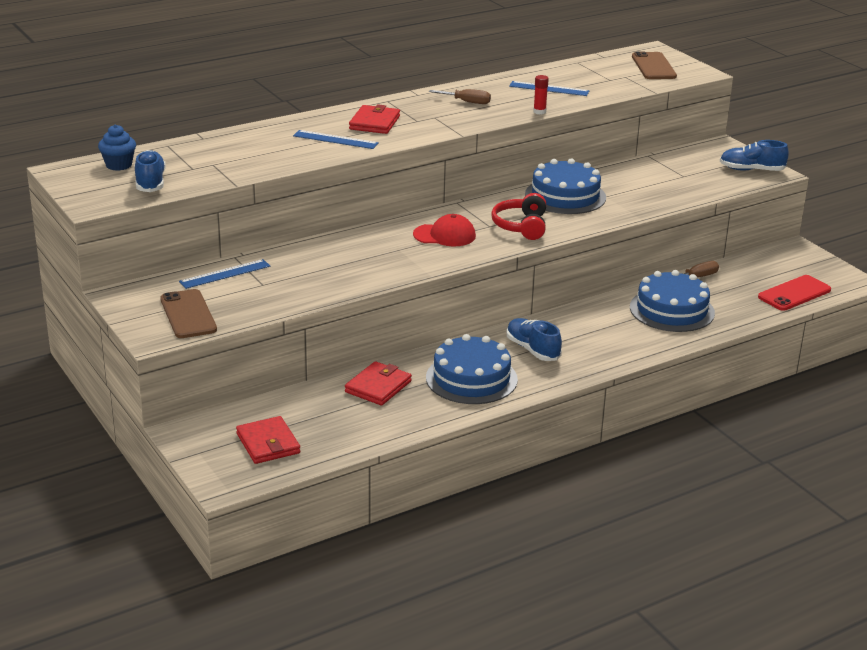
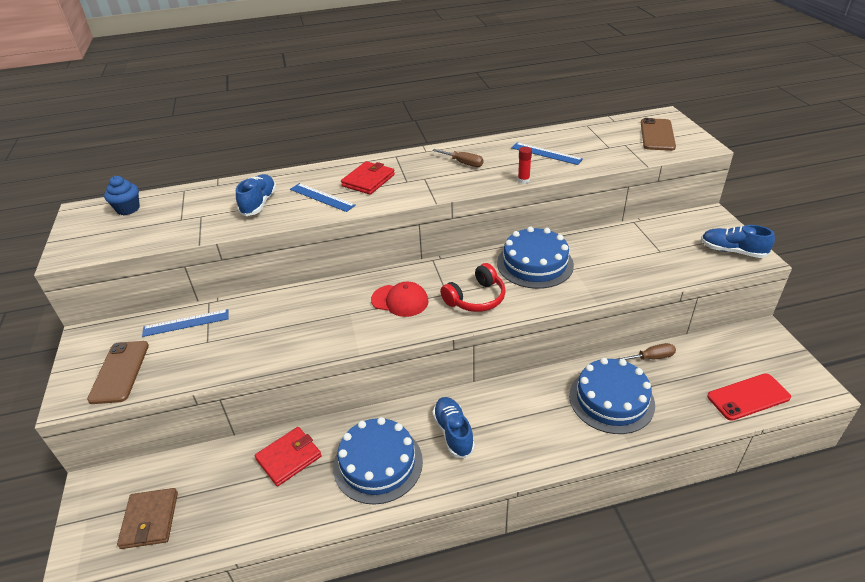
camera: 20 degrees right, 10 degrees up
(150, 182) = (134, 233): blue shoe -> blue shoe (259, 203)
(268, 443) = (150, 520): red wallet -> brown wallet
(521, 226) = (476, 298): red headphones -> red headphones turned 150 degrees counterclockwise

